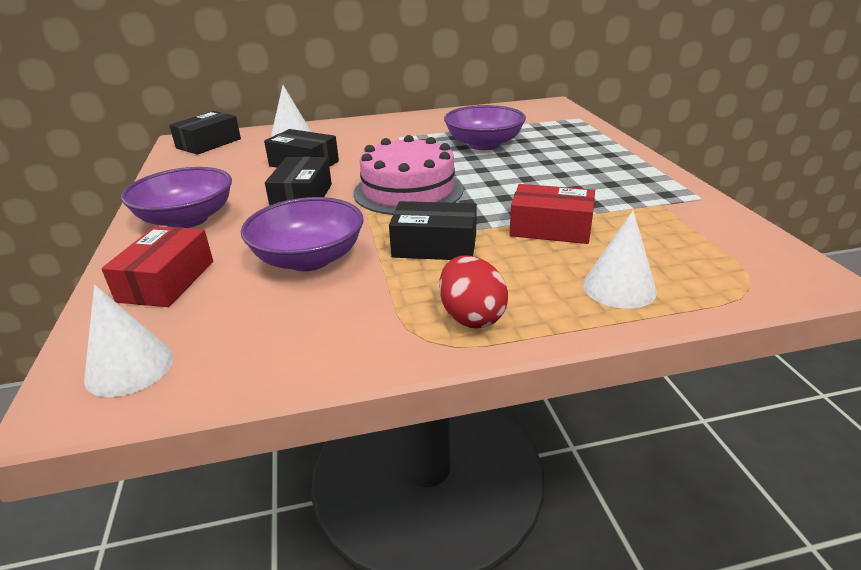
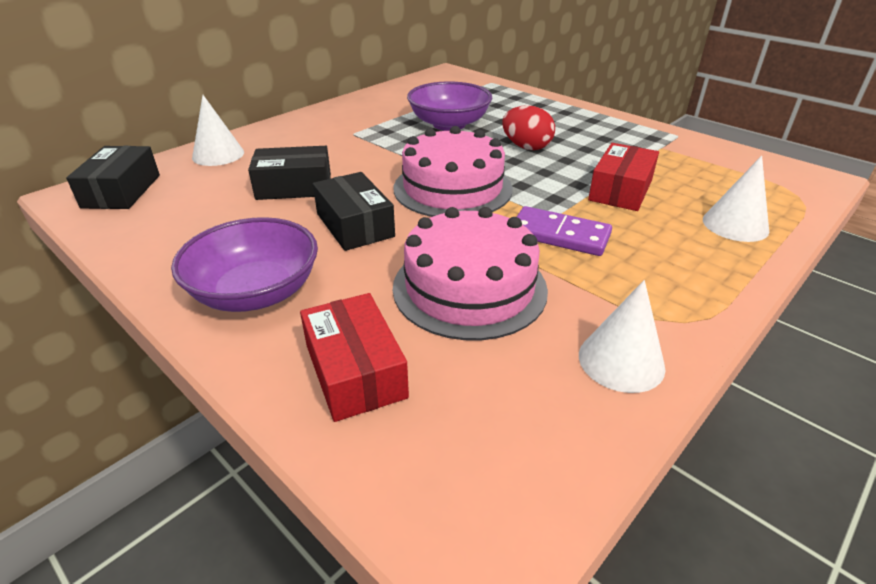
camera: 35 degrees left, 5 degrees up
(129, 368) = (479, 481): white cone -> white cone (621, 361)
(309, 259) = (469, 288): purple bowl -> pink cake
(434, 246) = (559, 235): black box -> purple domino
(471, 317) = (683, 287): red egg -> red egg (526, 147)
(550, 228) = (620, 190): red box -> red box turned 45 degrees counterclockwise

